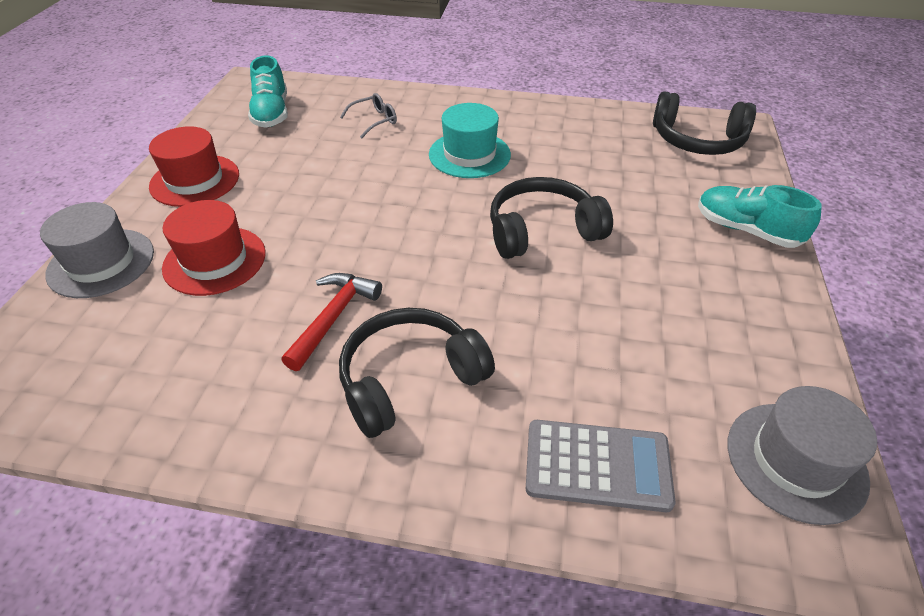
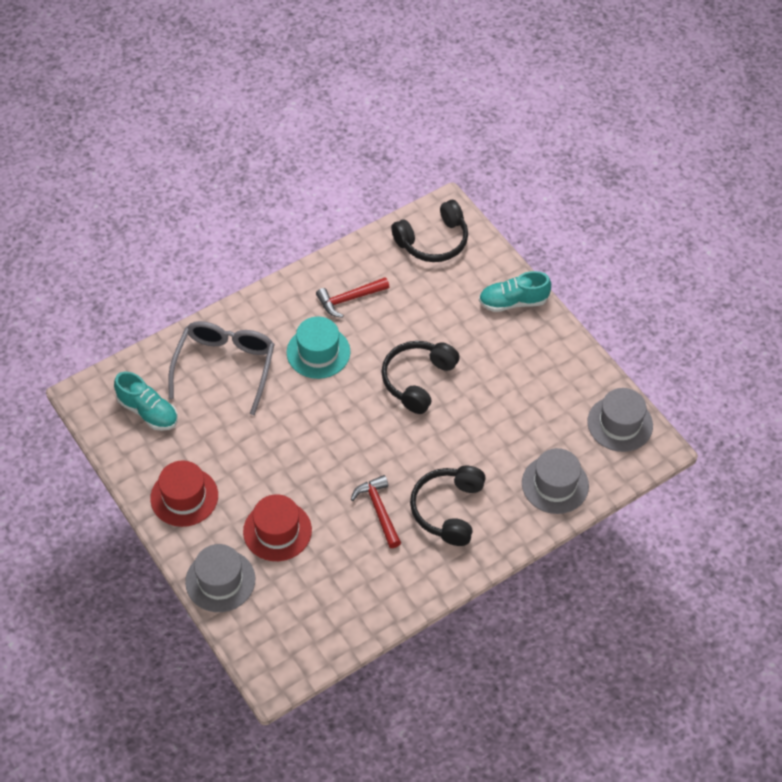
camera: 45 degrees left, 10 degrees up
(374, 121) = (225, 367): grey glasses -> grey glasses, size x2.24
(552, 136) = (349, 299): none -> red hammer
(597, 465) = (555, 484): grey calculator -> grey hat

